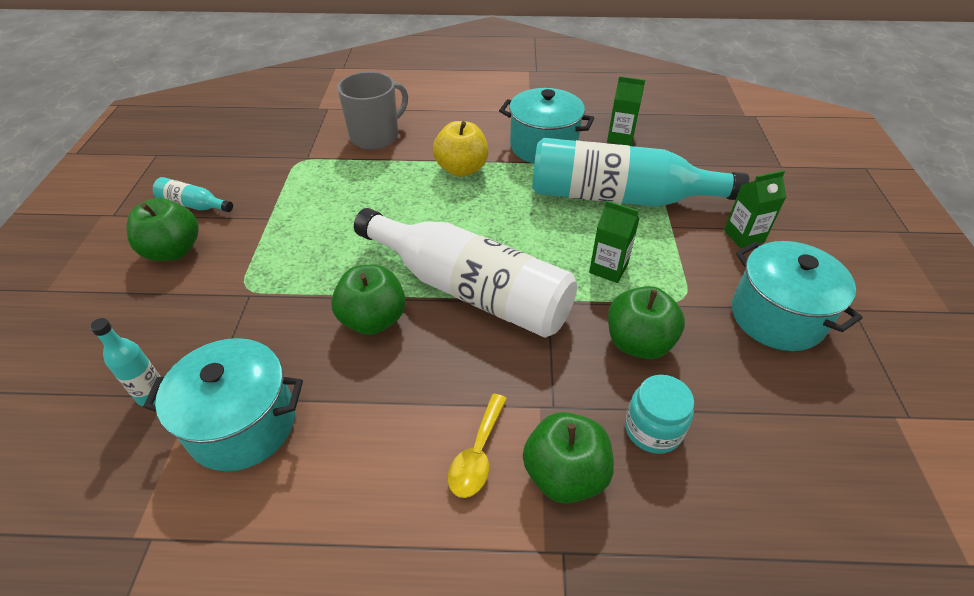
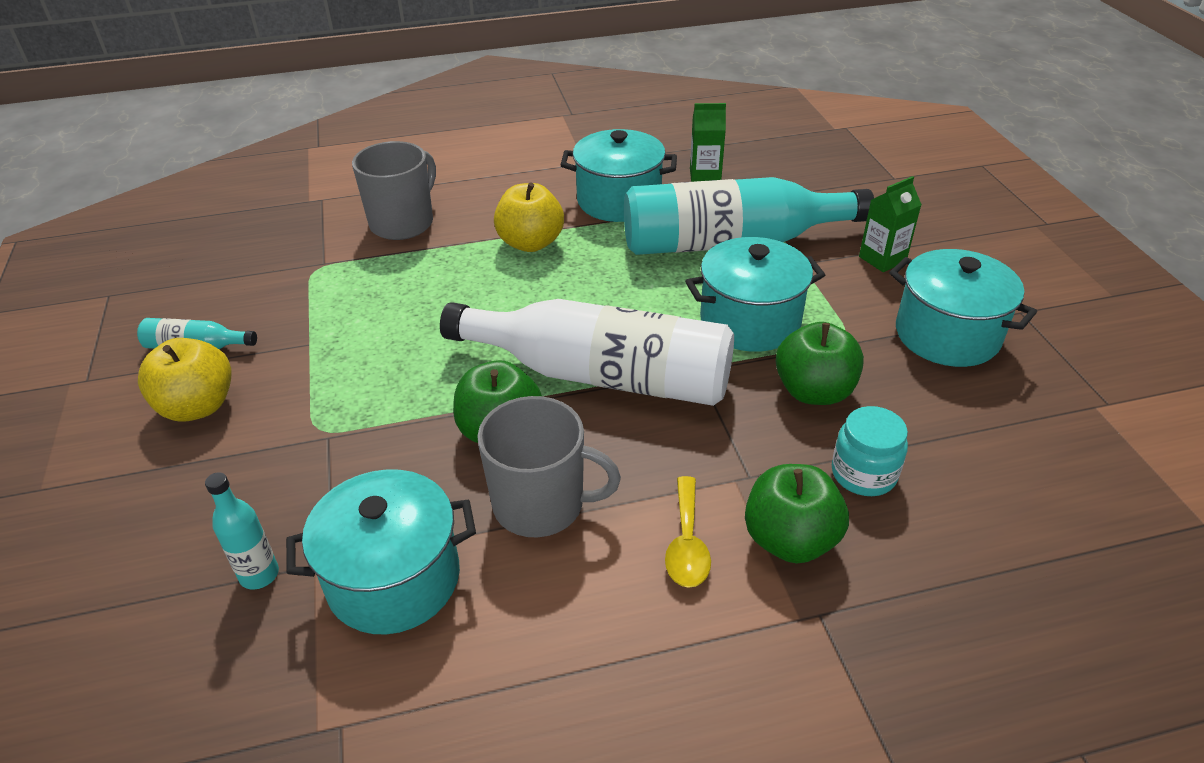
camera: 15 degrees left, 5 degrees down
(173, 251) = (198, 406): green apple -> yellow apple
(377, 389) = (541, 504): none -> grey mug
(608, 268) = (750, 321): green carton -> turquoise pot

